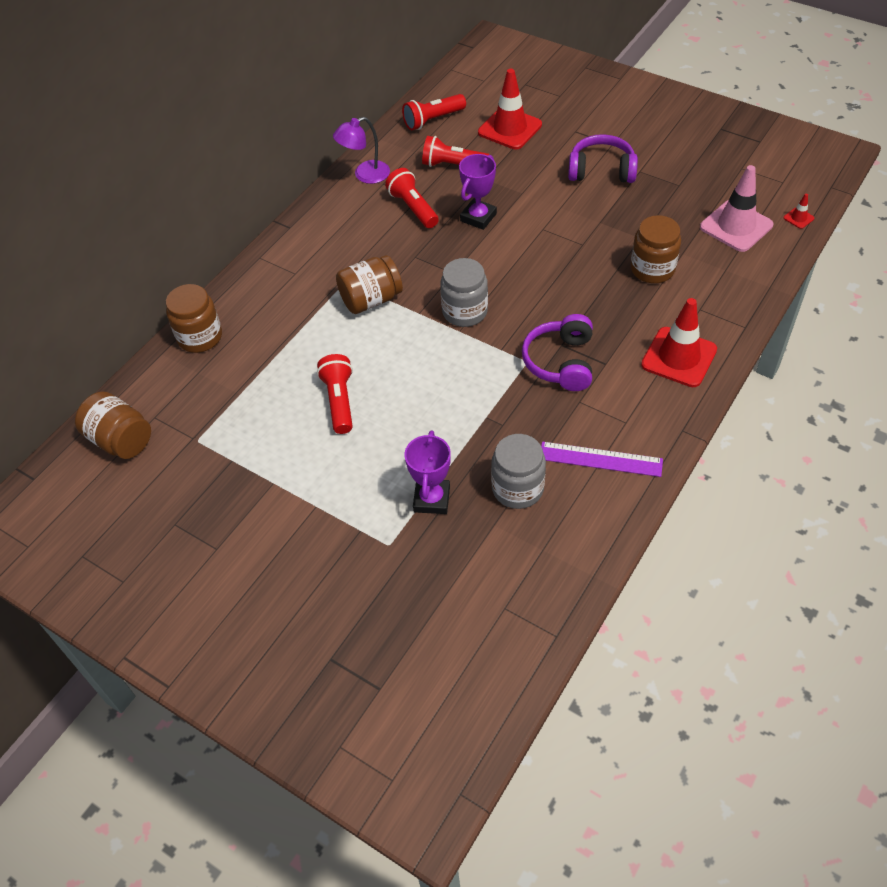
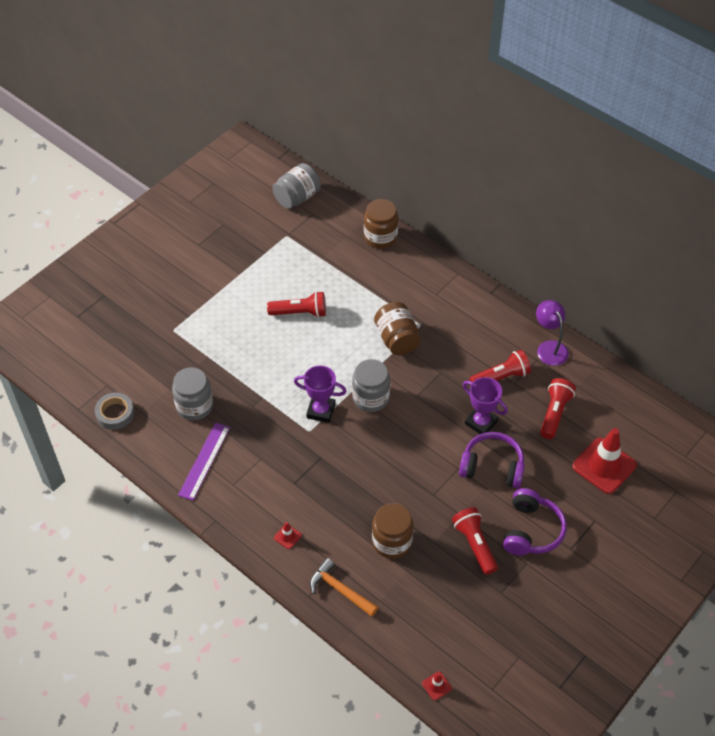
camera: 95 degrees right, 0 degrees up
(121, 440) = (297, 197): brown jar -> grey jar
(431, 499) = (201, 356): purple trophy -> purple trophy (321, 411)
(433, 120) = (623, 406): red flashlight -> red flashlight (475, 544)
(552, 583) = (115, 413): none -> grey tape
(561, 362) = (302, 453): purple headphones -> purple headphones (492, 467)
(679, 357) = (287, 536): red traffic cone -> red traffic cone, size x0.42
(727, 302) = (340, 590): none -> orange hammer
(736, 226) = (435, 626): pink traffic cone -> none

